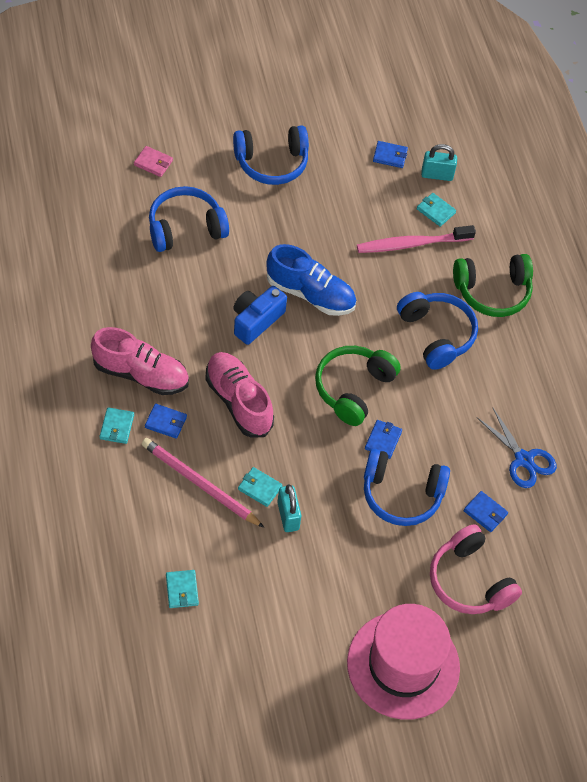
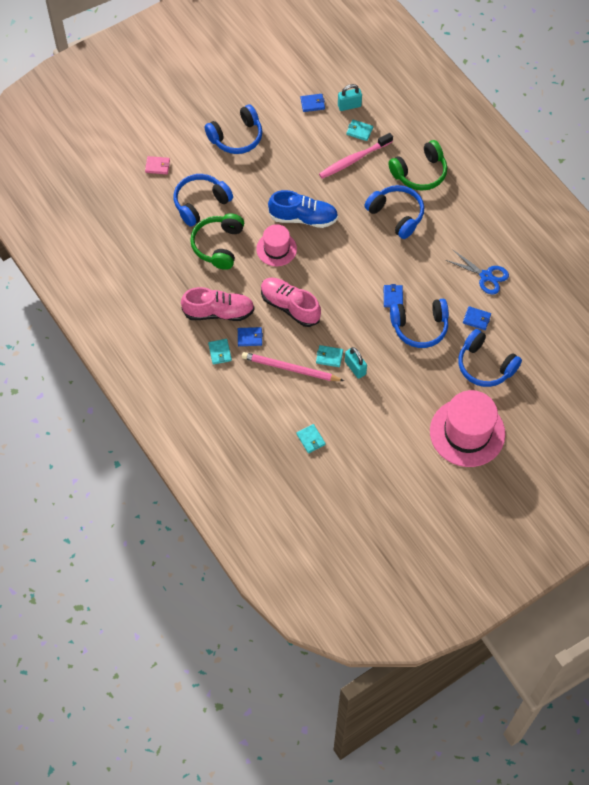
camera: 15 degrees left, 5 degrees up
(256, 320) = (276, 249): blue camera -> pink hat
(353, 389) = (359, 270): green headphones -> green headphones (218, 245)
(469, 581) = (485, 365): pink headphones -> blue headphones

